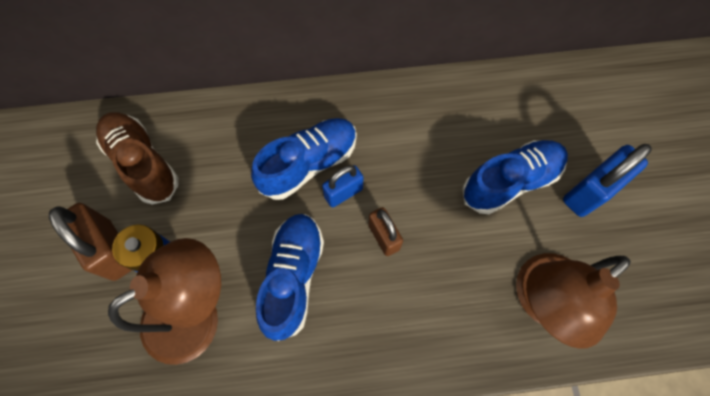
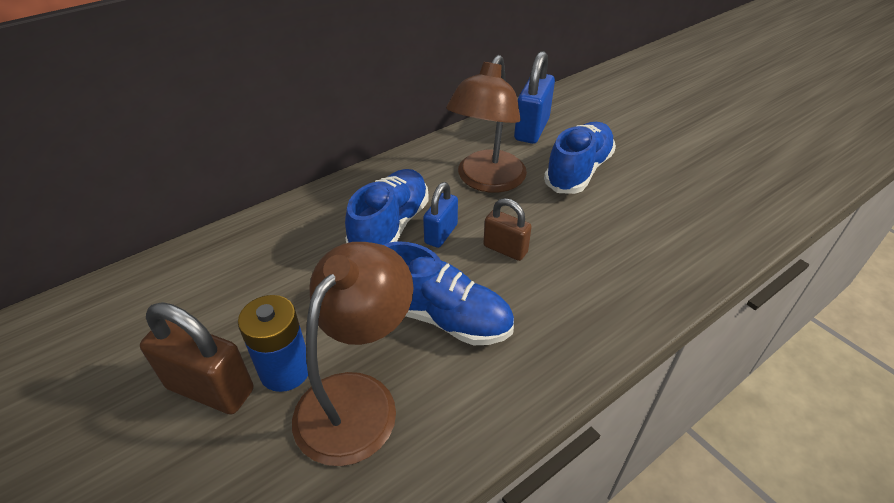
camera: 30 degrees left, 25 degrees down
(143, 163) = (201, 296): brown shoe -> none
(293, 277) = (443, 317): blue shoe -> blue shoe turned 135 degrees clockwise
(540, 301) = (674, 235): brown lamp -> brown lamp (486, 181)
(589, 192) = (642, 154): blue padlock -> blue padlock (531, 129)

